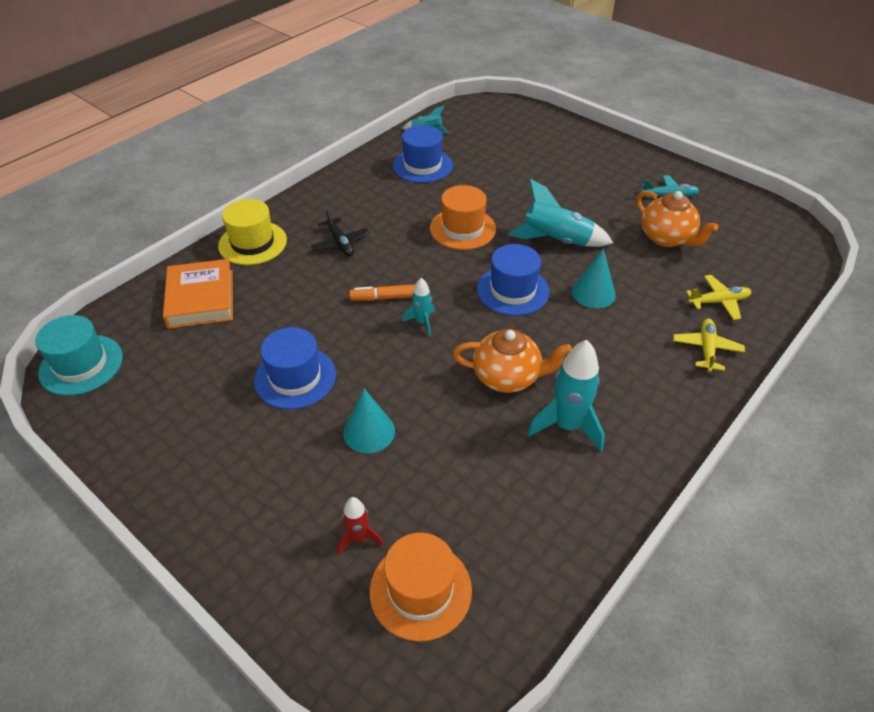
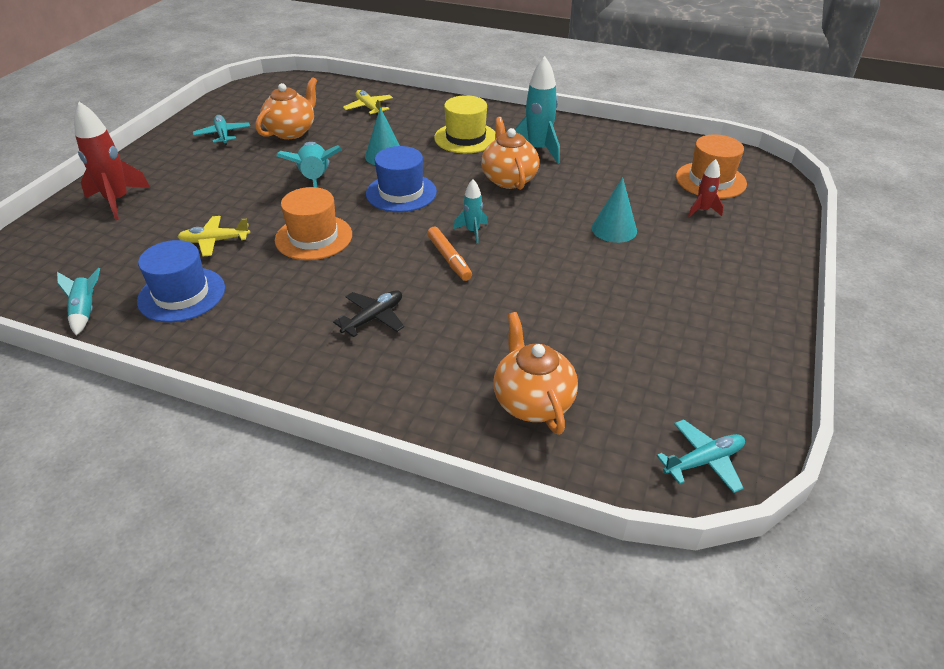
camera: 110 degrees left, 5 degrees down
(81, 365) = (703, 461): turquoise hat -> turquoise plane
(201, 298) = (532, 401): orange book -> orange teapot
(252, 243) = (405, 397): yellow hat -> yellow hat (465, 138)
(295, 377) = (591, 285): blue hat -> none
(563, 142) = (118, 201): none -> red rocket
(706, 349) = (425, 109): yellow plane -> yellow plane (214, 241)

